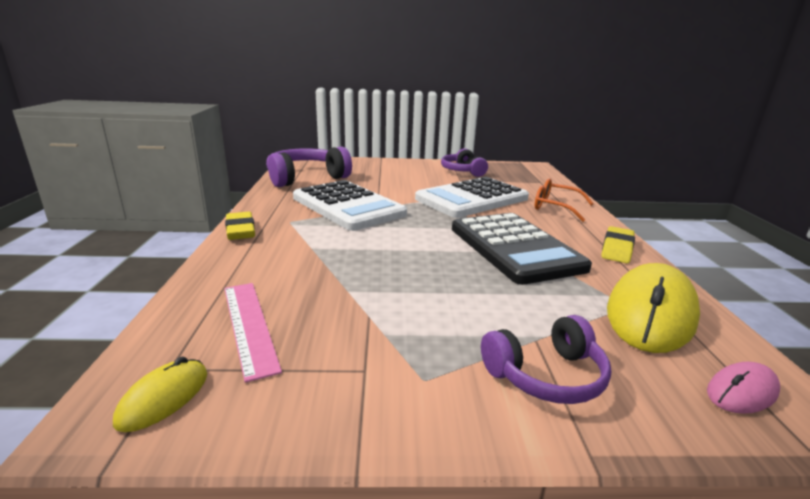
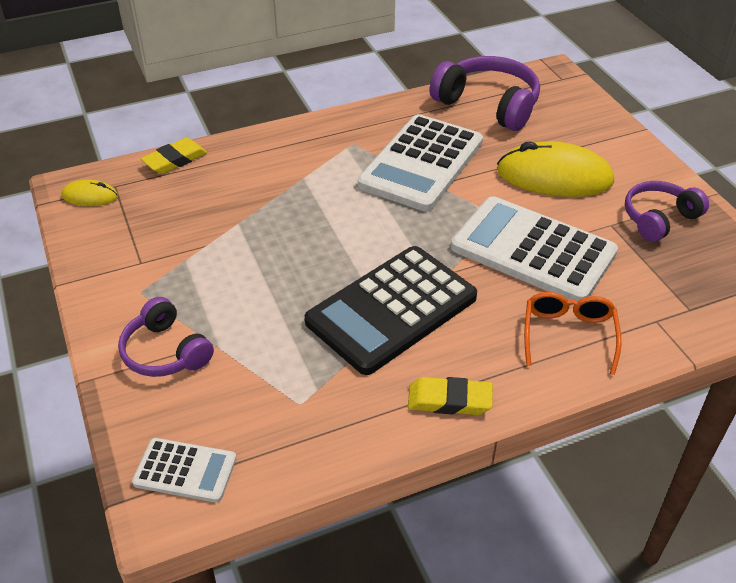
camera: 70 degrees right, 20 degrees up
(240, 230) = (312, 126): yellow eraser -> yellow eraser (175, 160)
(249, 325) = (168, 195): pink ruler -> none
(650, 313) = (291, 421): yellow mouse -> yellow mouse (554, 176)
(741, 391) = (185, 470): pink mouse -> white calculator

